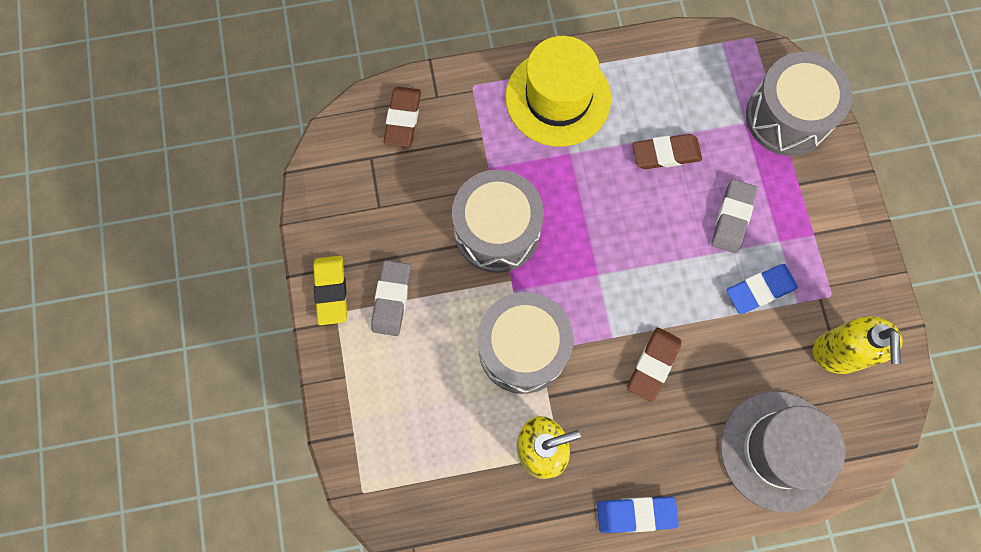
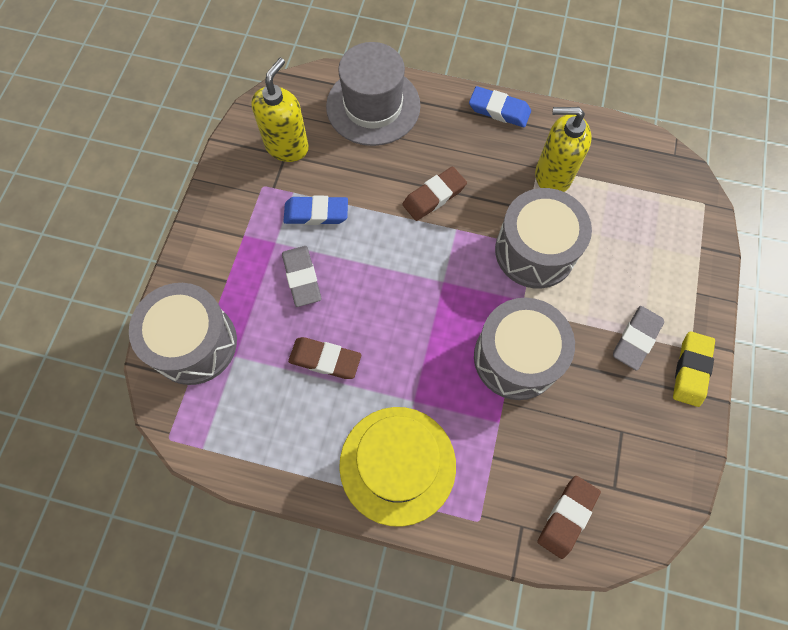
camera: 155 degrees left, 5 degrees down
(732, 218) = (302, 278): grey eraser -> grey eraser turned 60 degrees counterclockwise

